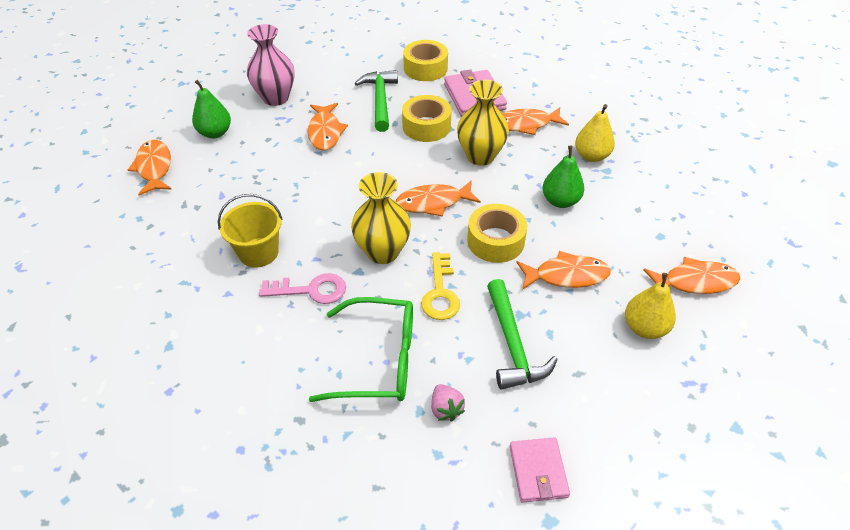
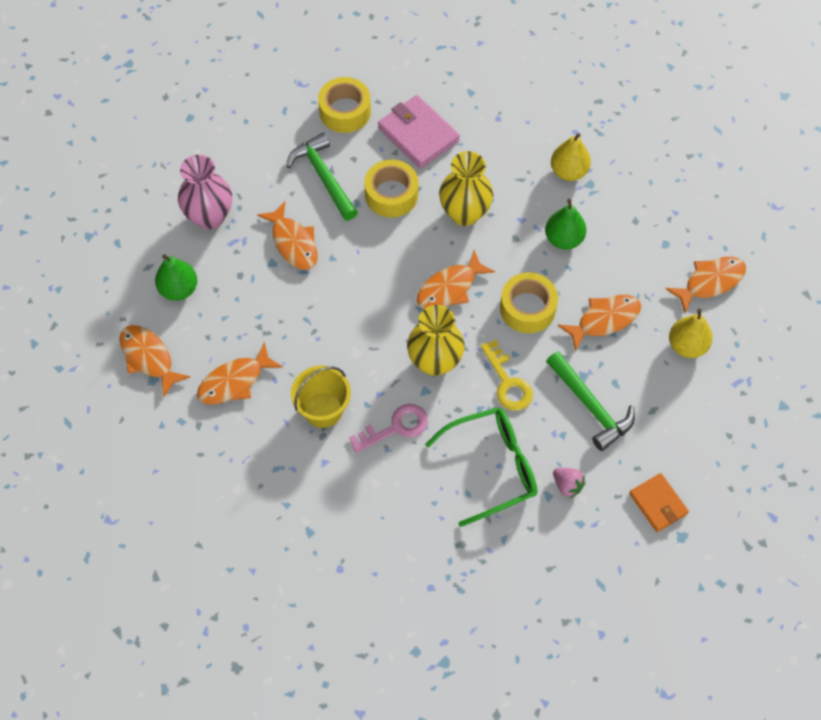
camera: 25 degrees left, 15 degrees up
(526, 124) = (488, 154): orange fish -> orange fish (235, 381)
(538, 471) = (658, 503): pink wallet -> orange wallet

